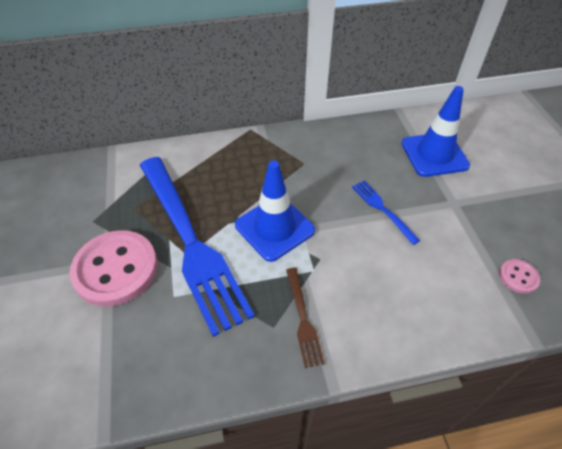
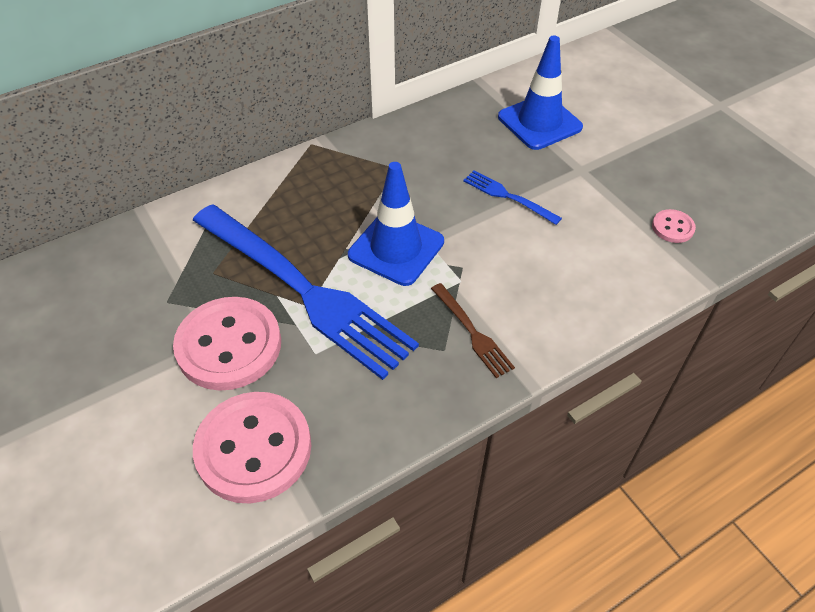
camera: 20 degrees left, 0 degrees up
(89, 362) = (254, 448): none -> pink button

